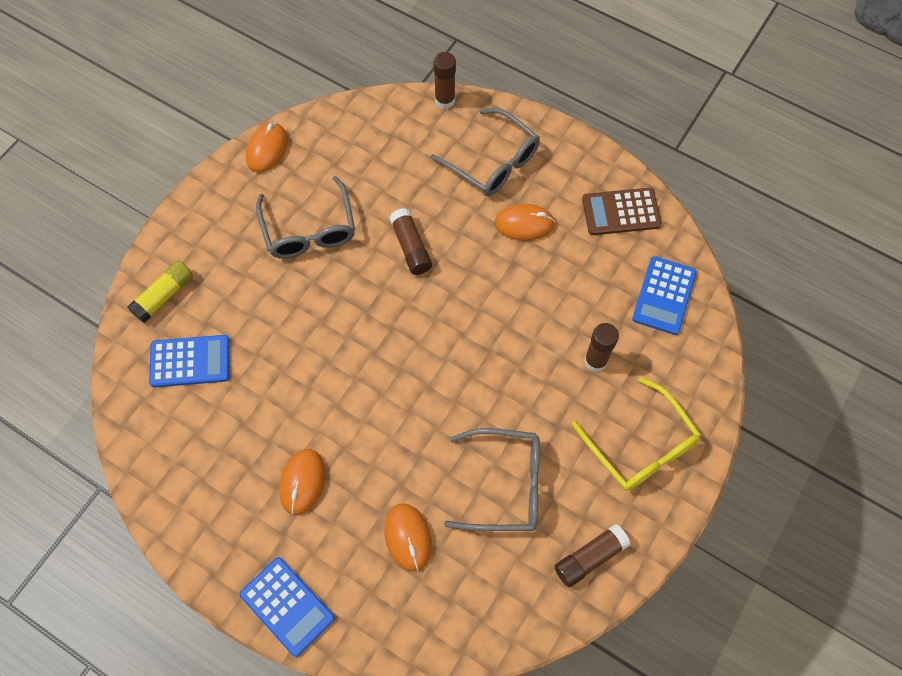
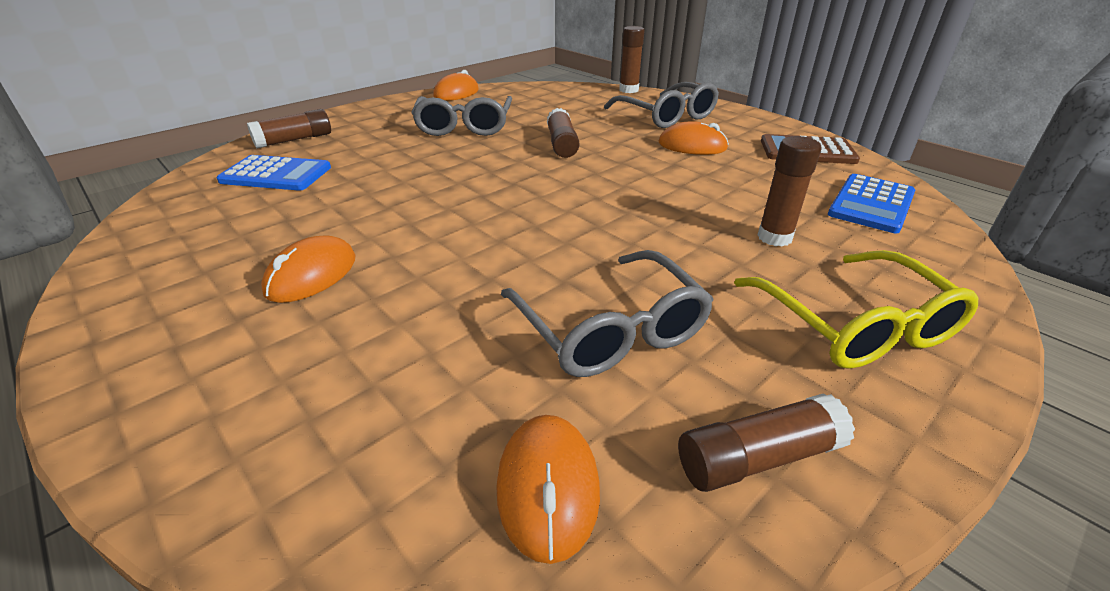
camera: 15 degrees right, 30 degrees down
(164, 296) = (294, 140): yellow glue stick -> brown glue stick
(287, 606) = (154, 405): blue calculator -> none
(408, 537) = (420, 358): orange mouse -> orange mouse (547, 487)
(504, 485) = (609, 328): grey glasses -> grey glasses turned 45 degrees clockwise

